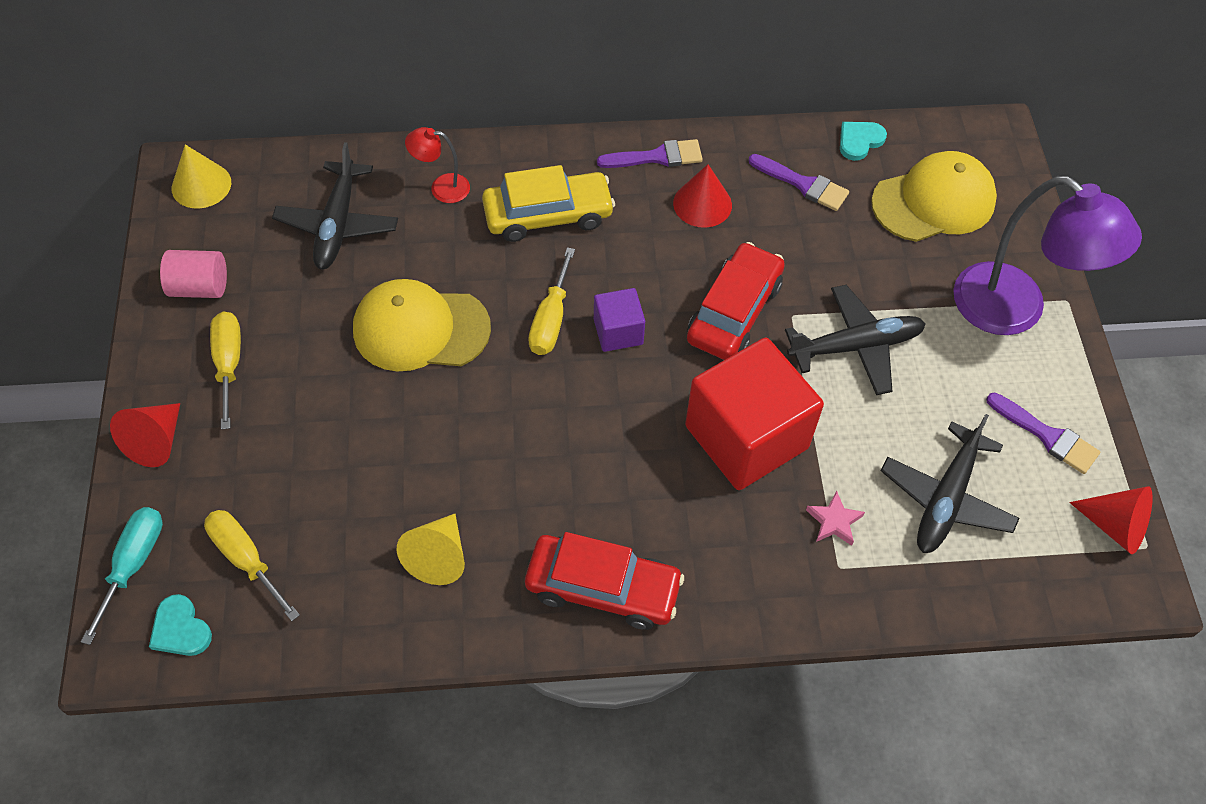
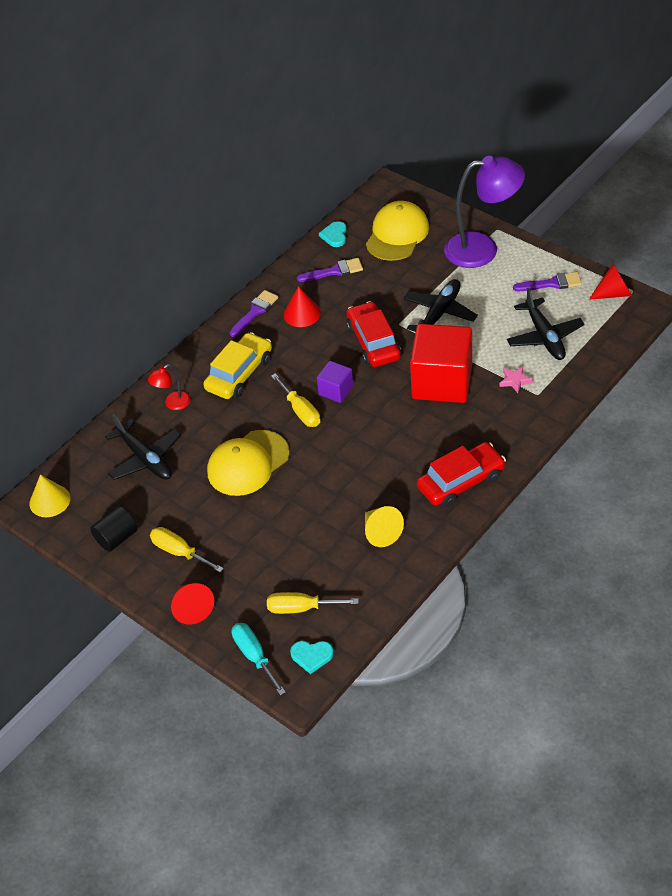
camera: 40 degrees left, 10 degrees down
(200, 287) = (117, 538): pink cylinder -> black cylinder

